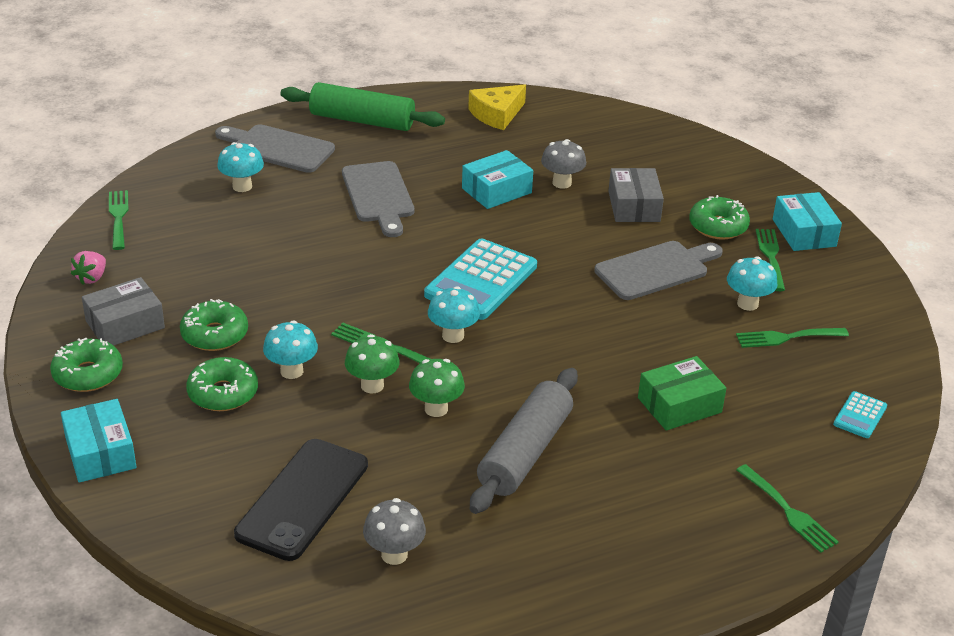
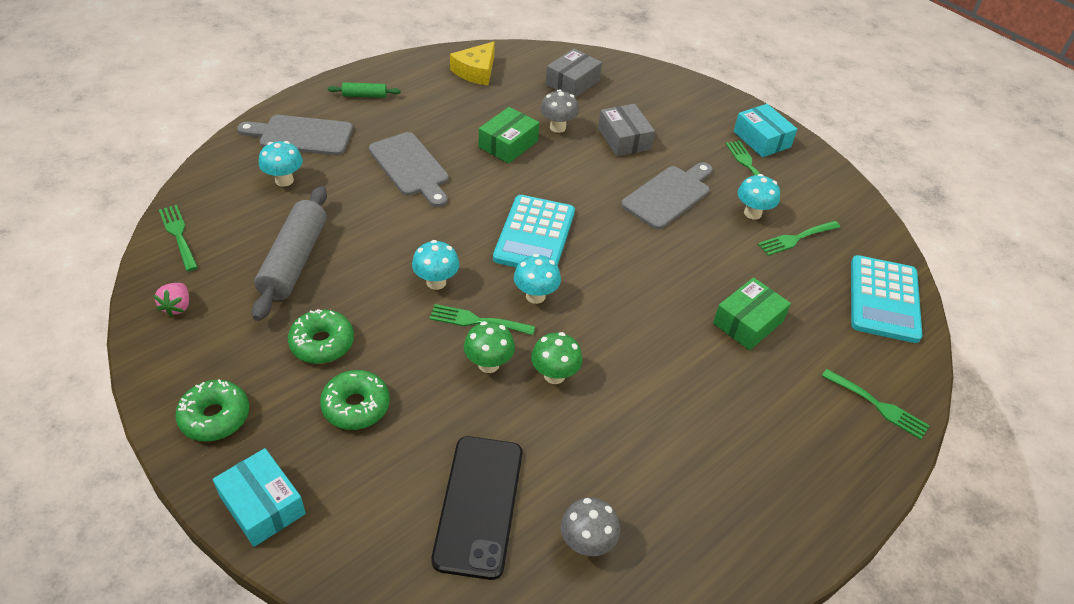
camera: 20 degrees left, 10 degrees up
(125, 324) = (230, 351): grey box -> grey box (572, 82)
(291, 371) = (410, 366): turquoise mushroom -> turquoise mushroom (436, 282)
(362, 120) = (364, 96): green rolling pin -> green rolling pin, size x0.47
(496, 190) = (508, 144): turquoise box -> green box
(525, 453) = (649, 402): grey rolling pin -> grey rolling pin (294, 261)
(718, 226) = (696, 146): green donut -> none
(860, 415) = (883, 299): turquoise calculator -> turquoise calculator, size x2.11

